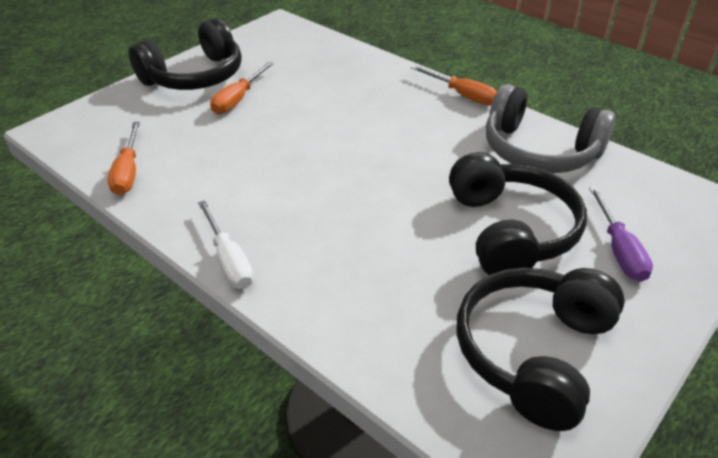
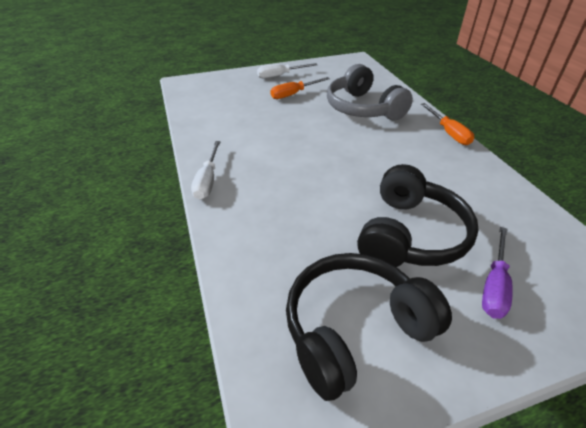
camera: 30 degrees right, 0 degrees up
(128, 172) = (199, 115): orange screwdriver -> none
(195, 76) = (280, 75): black headphones -> white screwdriver
(539, 151) = (481, 188): grey headphones -> grey headphones (363, 108)

